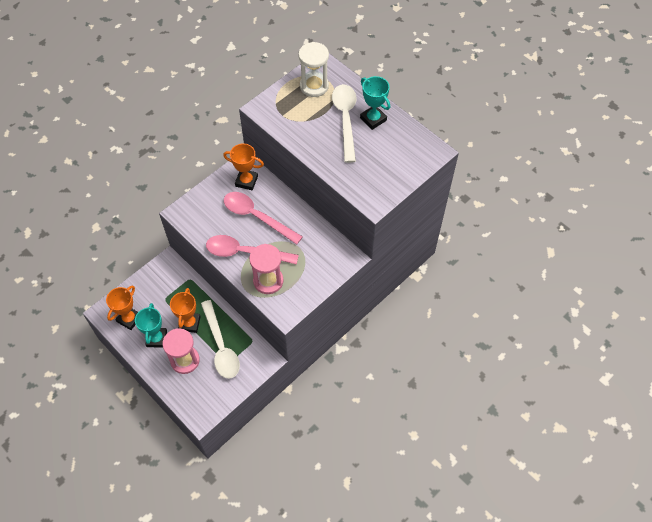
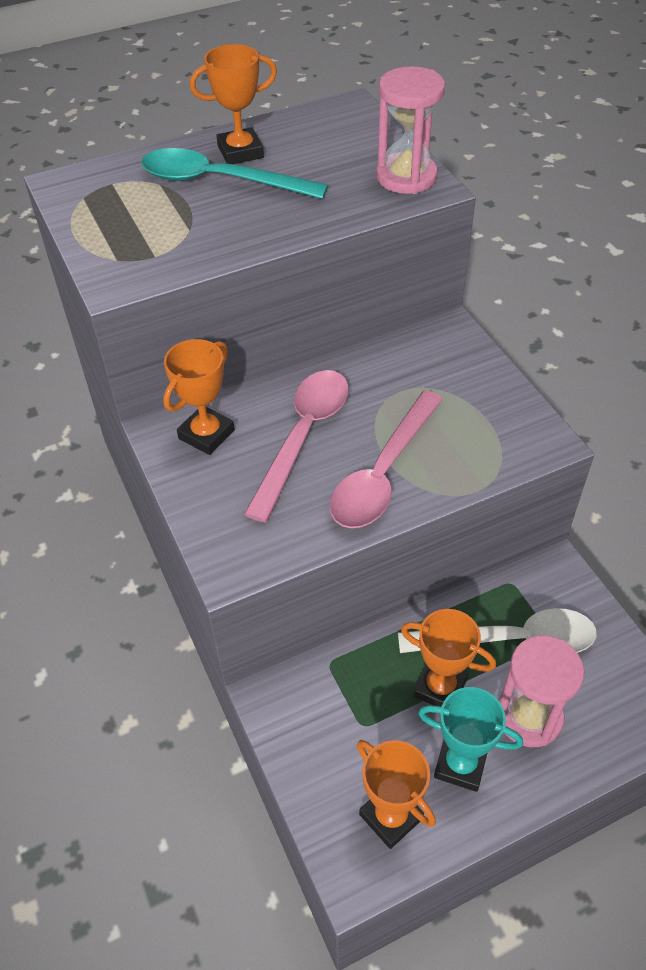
camera: 70 degrees left, 10 degrees down
(257, 217) = (303, 437): pink spoon -> pink spoon turned 150 degrees clockwise
(268, 281) = (464, 451): pink hourglass -> pink hourglass (406, 177)
(314, 86) = (111, 202): white hourglass -> none
(345, 119) = (220, 181): white spoon -> turquoise spoon
(373, 119) = (240, 152): turquoise trophy -> orange trophy

